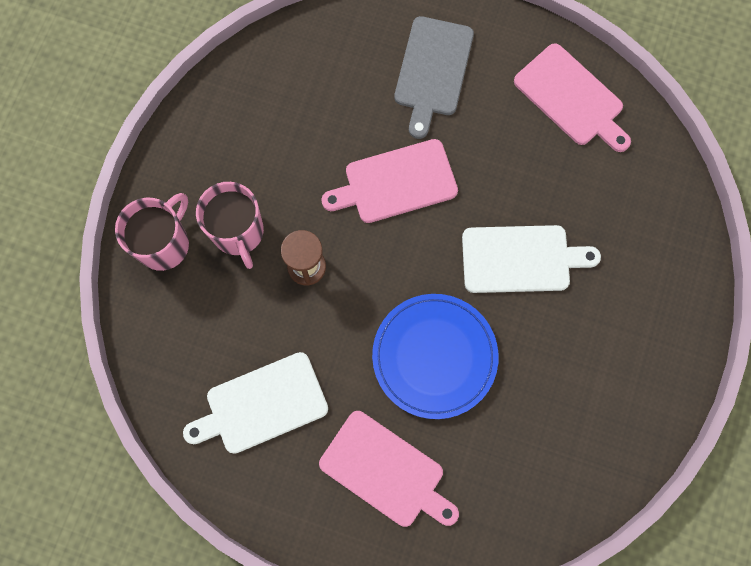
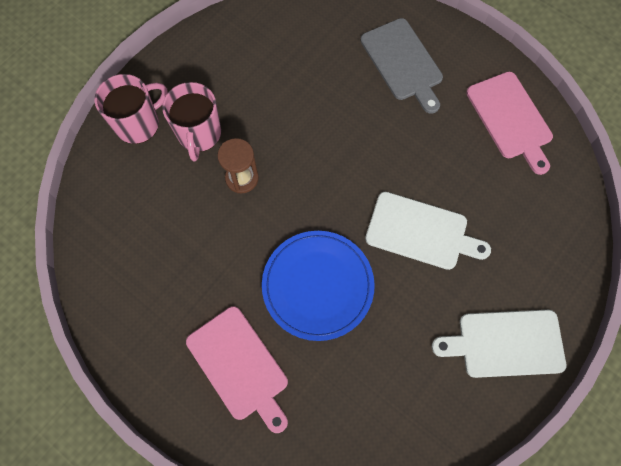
camera: 20 degrees right, 5 degrees down
(262, 404) = (161, 274): white cutting board -> white cutting board (506, 343)
(396, 182) = (340, 137): pink cutting board -> none
(432, 71) = (403, 62): grey cutting board -> grey cutting board turned 60 degrees counterclockwise

